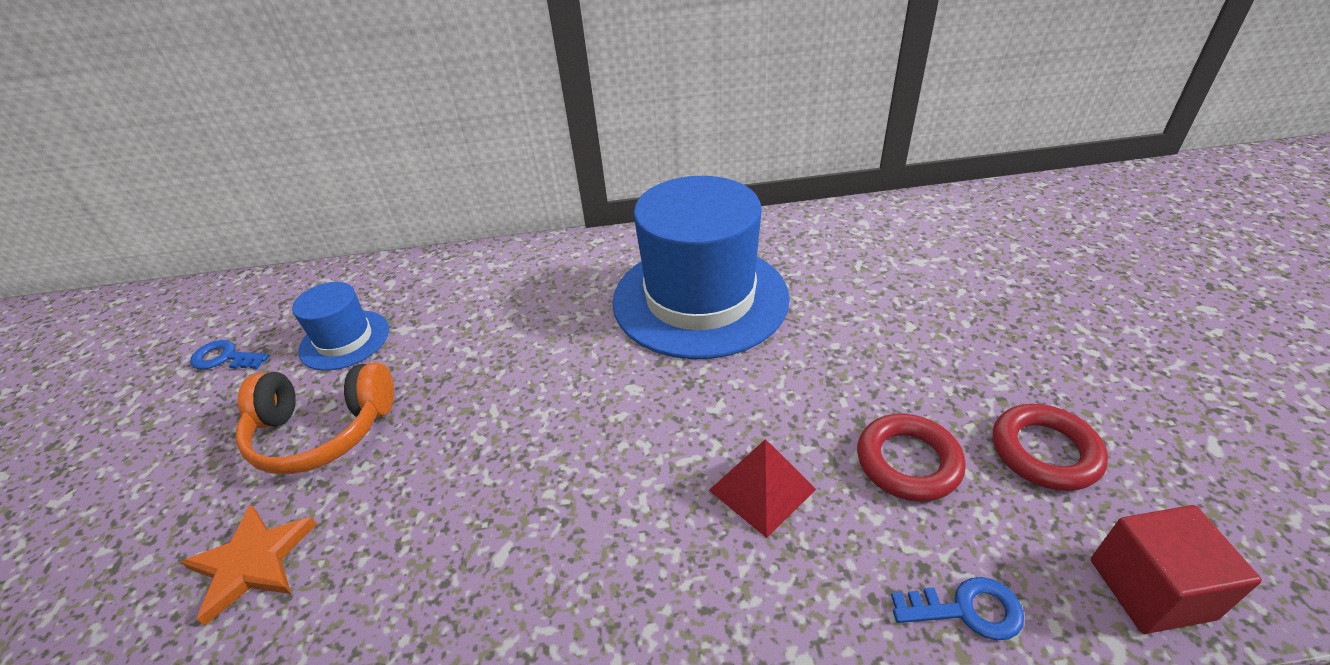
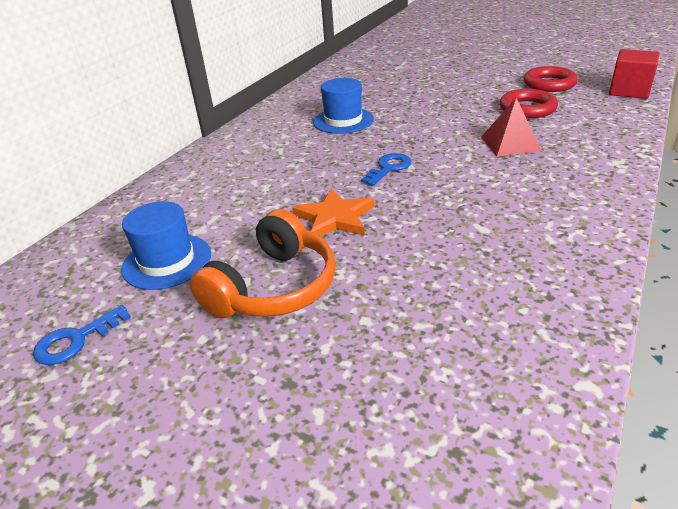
camera: 55 degrees left, 5 degrees down
(252, 562) = (387, 340): orange star -> orange star (334, 218)
(700, 298) = (343, 121): blue hat -> blue hat, size x0.48
(966, 610) = (615, 122): blue key -> blue key (389, 168)

